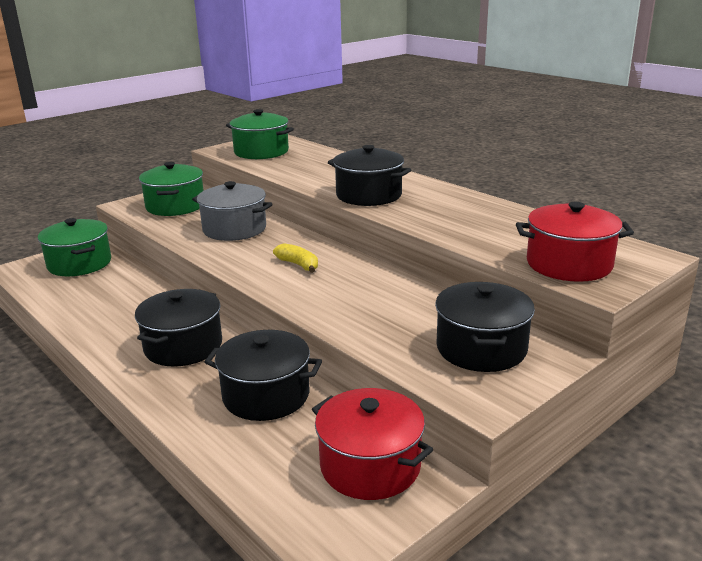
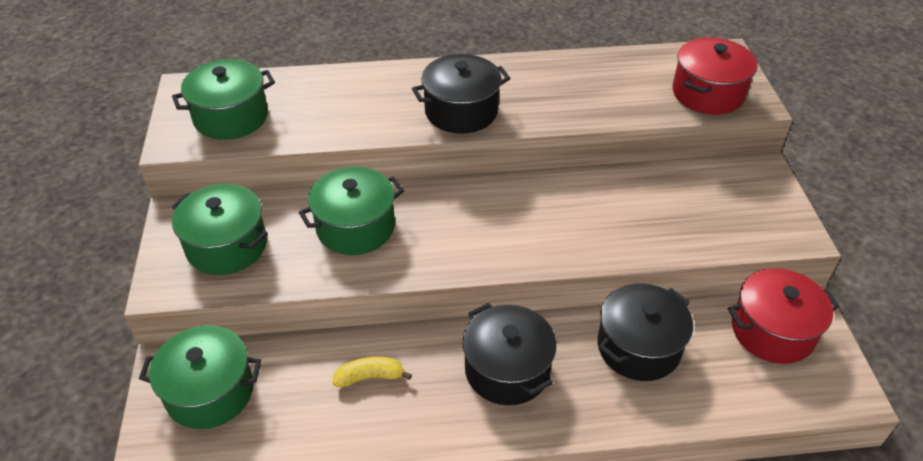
camera: 55 degrees left, 20 degrees up
(234, 229) = (355, 227): grey pot -> green pot
(298, 265) = (493, 221): yellow banana -> yellow banana (370, 377)
(481, 348) = (729, 197): black pot -> none

